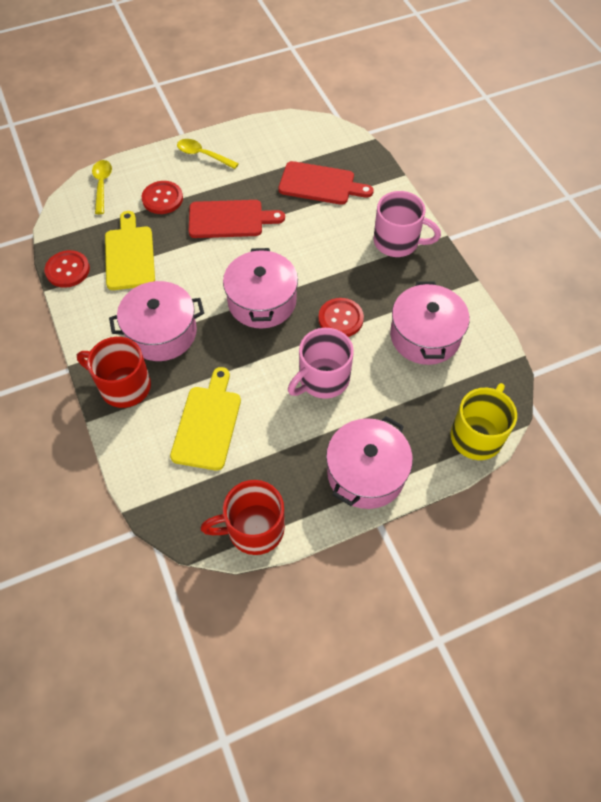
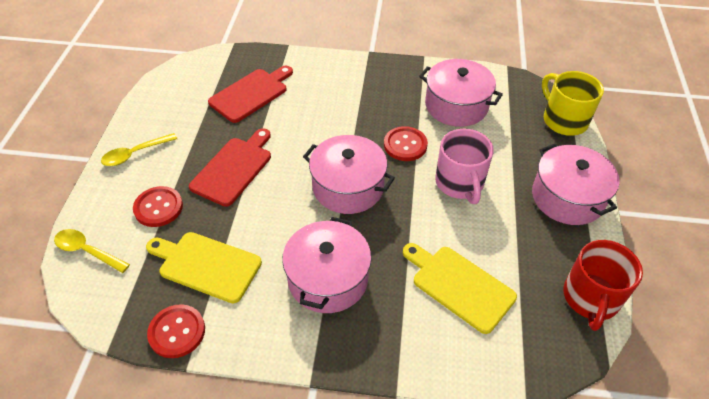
camera: 60 degrees left, 10 degrees down
(123, 386) = (372, 340): red mug -> none
(397, 242) = (353, 78): pink mug -> none

